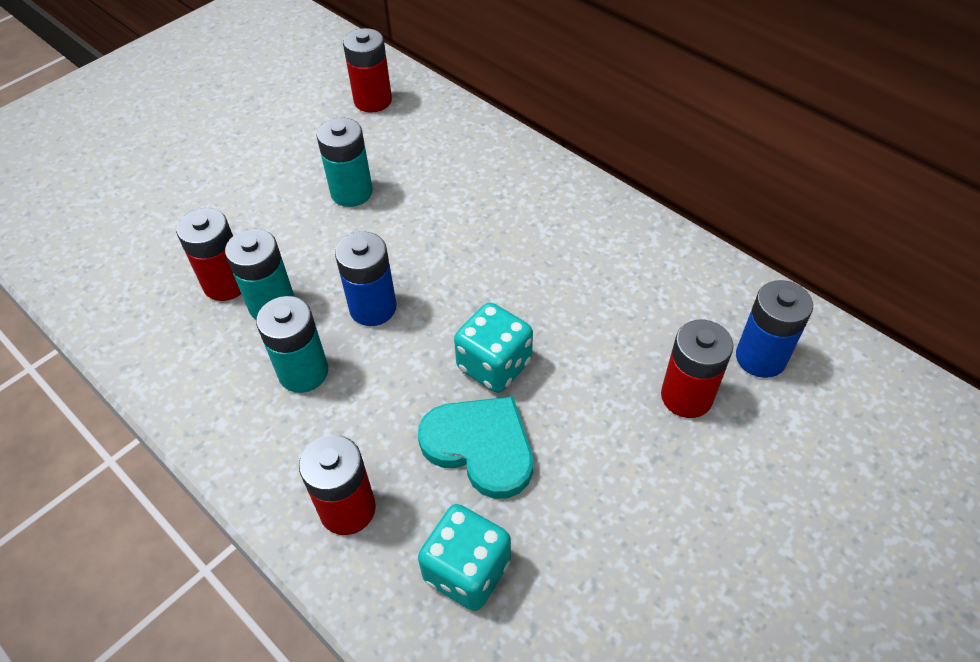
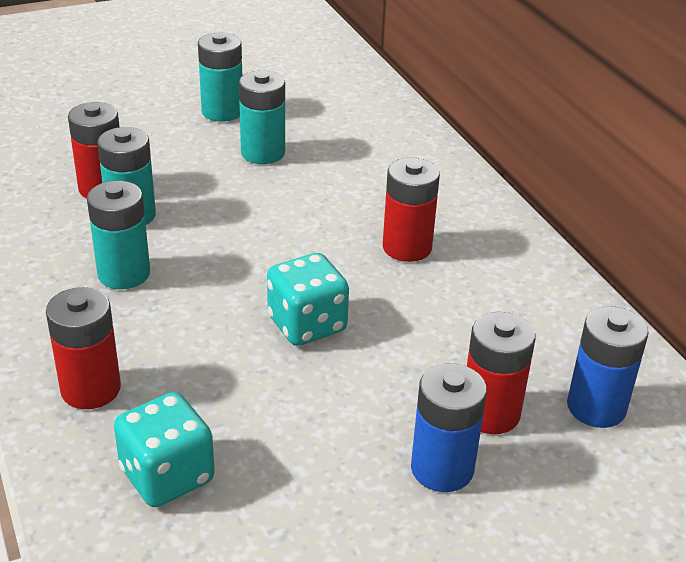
camera: 20 degrees right, 15 degrees down
(288, 157) = (222, 111): none -> turquoise battery
(373, 101) = (331, 90): red battery -> red battery (407, 247)
(373, 308) = (221, 245): blue battery -> blue battery (442, 468)
(480, 446) = (248, 383): turquoise heart -> none

